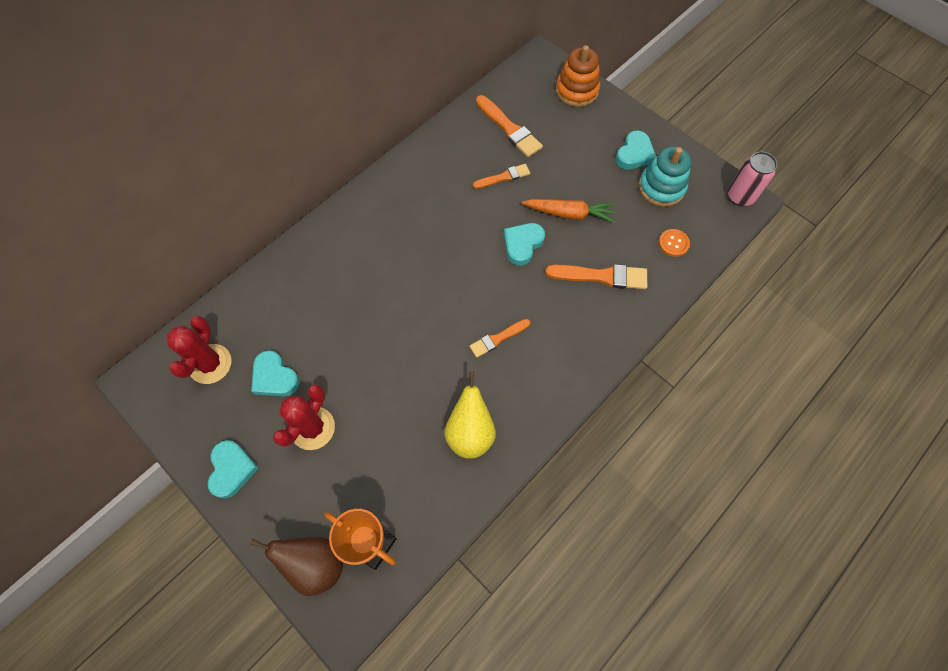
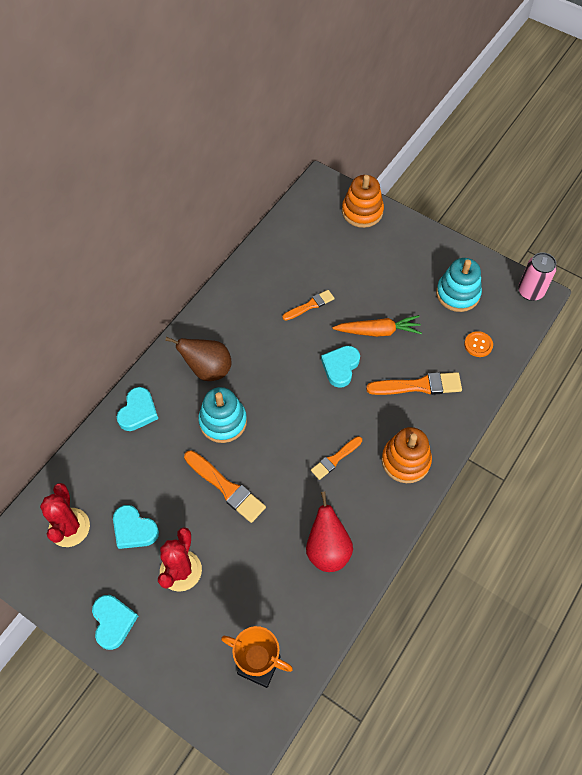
camera: 10 degrees left, 5 degrees down
(315, 564) = (210, 693): brown pear -> brown pear (208, 369)
(389, 281) = (223, 421): none -> turquoise stacking toy
(470, 432) = (327, 549): yellow pear -> red pear
(509, 129) = (306, 258): orange brush -> orange brush (226, 488)
(572, 352) = (405, 461): none -> orange stacking toy
(634, 154) = (427, 265): turquoise heart -> turquoise heart (138, 411)

